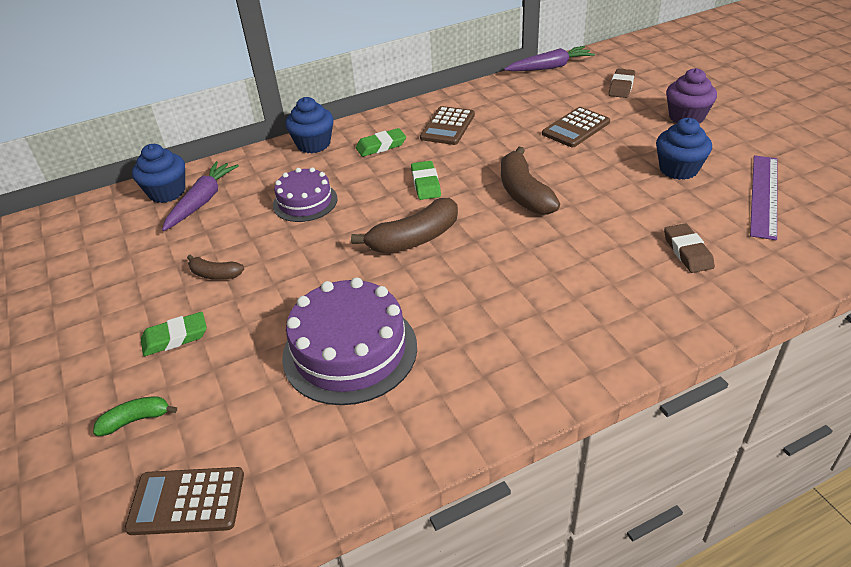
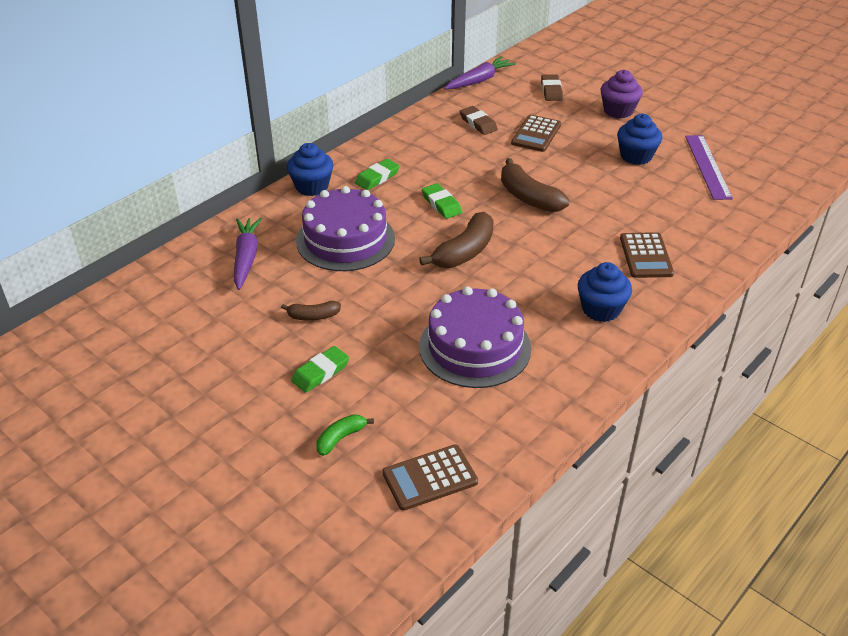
camera: 25 degrees left, 0 degrees up
(167, 192) = (203, 256): blue cupcake -> blue cupcake (601, 309)
(305, 202) = (345, 240): purple cake -> purple cake, size x1.64
(447, 126) = (425, 150): brown calculator -> brown calculator (646, 256)
(687, 252) = (676, 220): brown eraser -> brown eraser (478, 123)

